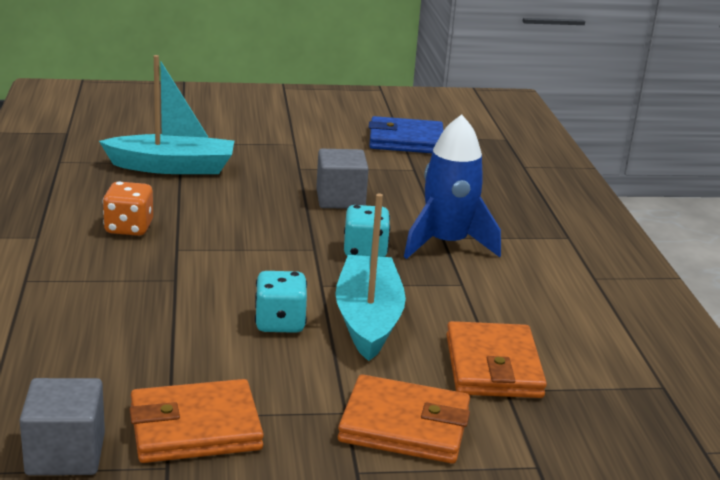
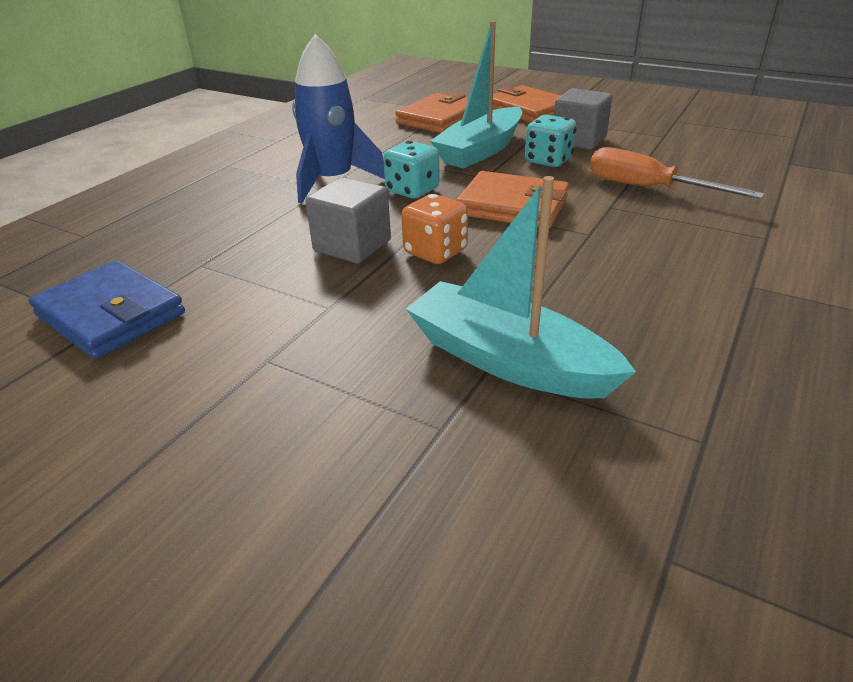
camera: 140 degrees left, 10 degrees up
(65, 454) = (736, 133): grey cube -> grey cube (579, 140)
(129, 228) = (631, 268): orange dice -> orange dice (435, 252)
(150, 309) = (647, 188): none -> orange screwdriver
(195, 428) = (650, 128): orange wallet -> orange wallet (512, 206)

